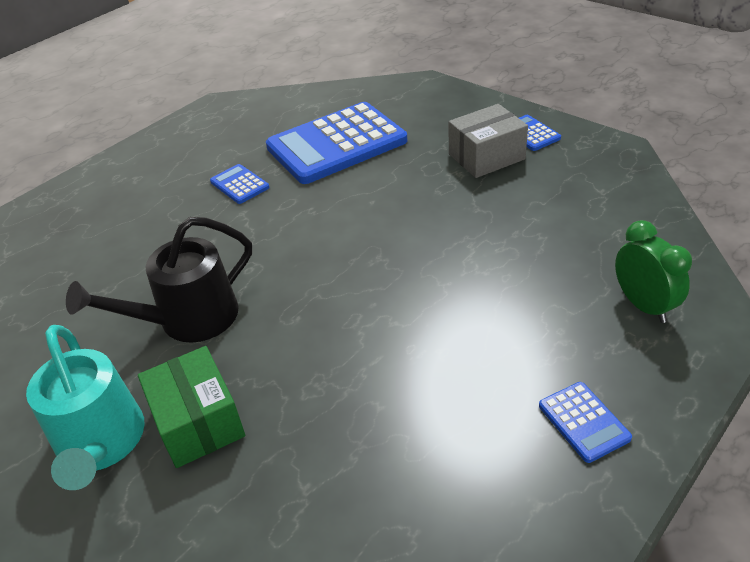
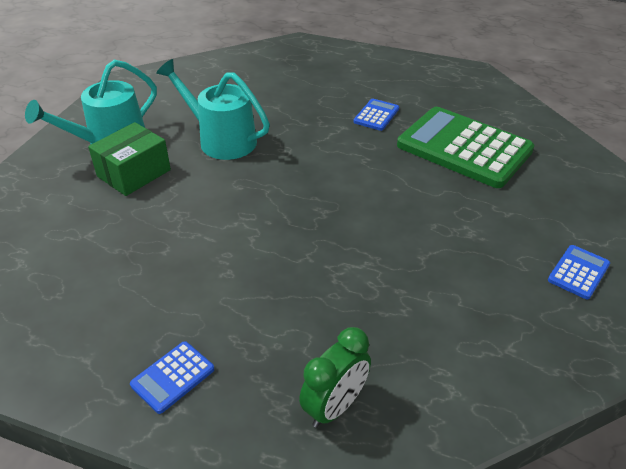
camera: 65 degrees right, 0 degrees up
(189, 319) = (221, 140): black watering can -> turquoise watering can
(337, 144) = (464, 148): blue calculator -> green calculator
(486, 157) = (511, 247): grey box -> none

